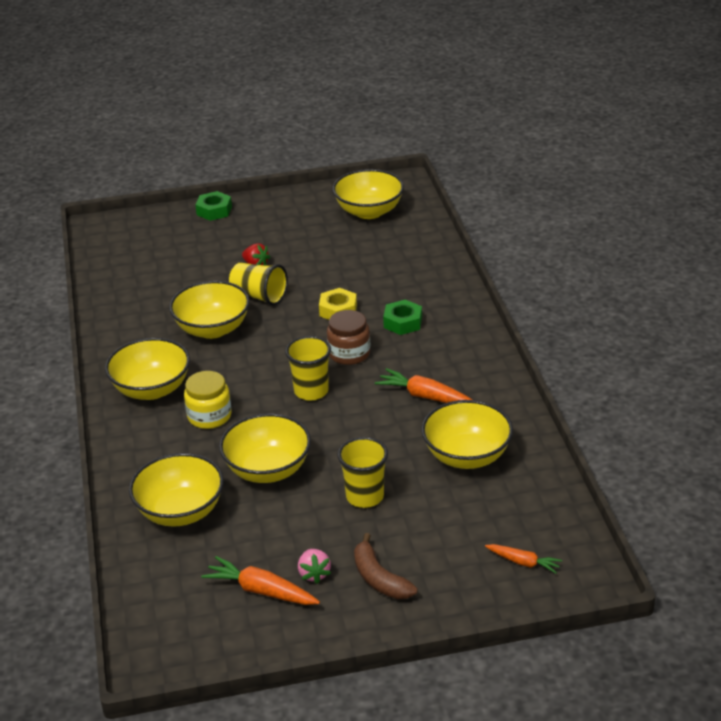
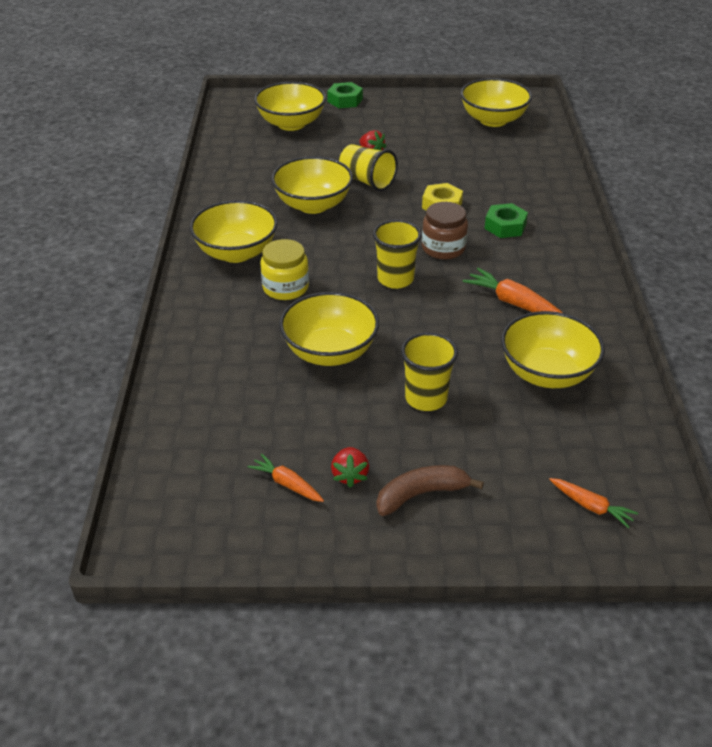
camera: 10 degrees right, 5 degrees up
(180, 511) = (227, 380): yellow bowl -> yellow bowl (291, 124)
(261, 591) = (287, 484): orange carrot -> orange carrot, size x0.63
(314, 574) = (350, 475): pink strawberry -> red strawberry
(379, 578) = (421, 494): brown banana -> brown banana turned 90 degrees clockwise

